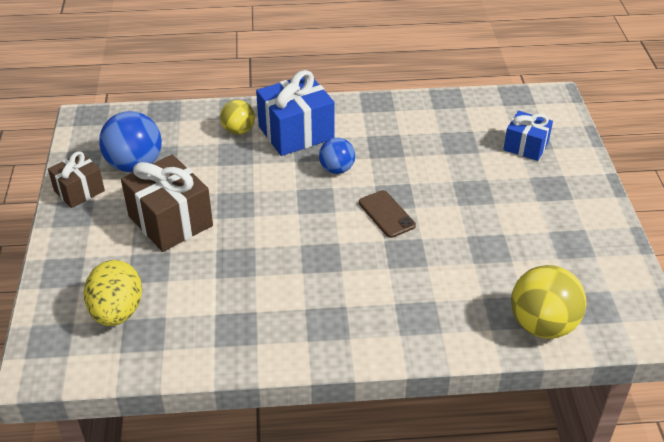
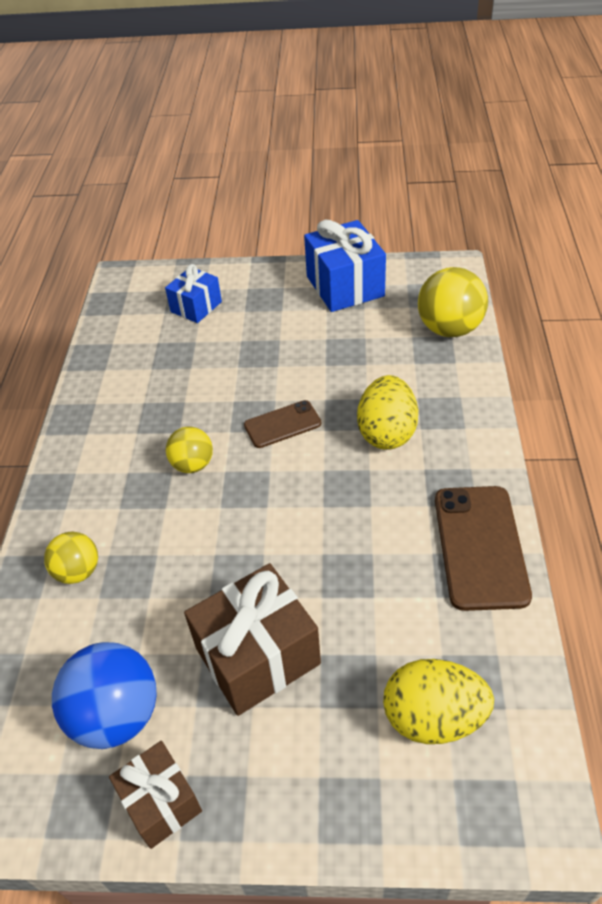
camera: 80 degrees left, 5 degrees up
(263, 342) = (480, 546): none -> brown phone
(296, 133) = (106, 503): blue gift -> blue gift (345, 286)
(337, 169) = (192, 464): blue ball -> yellow ball
(386, 280) = (387, 432): none -> yellow egg

